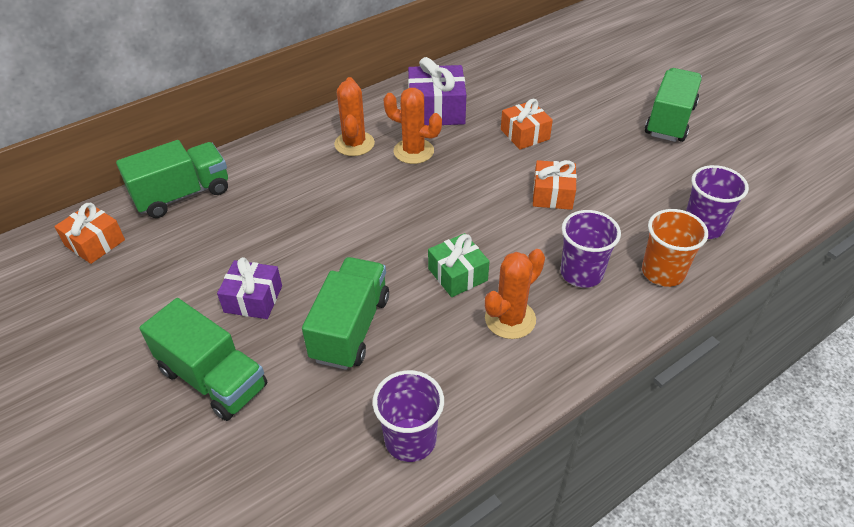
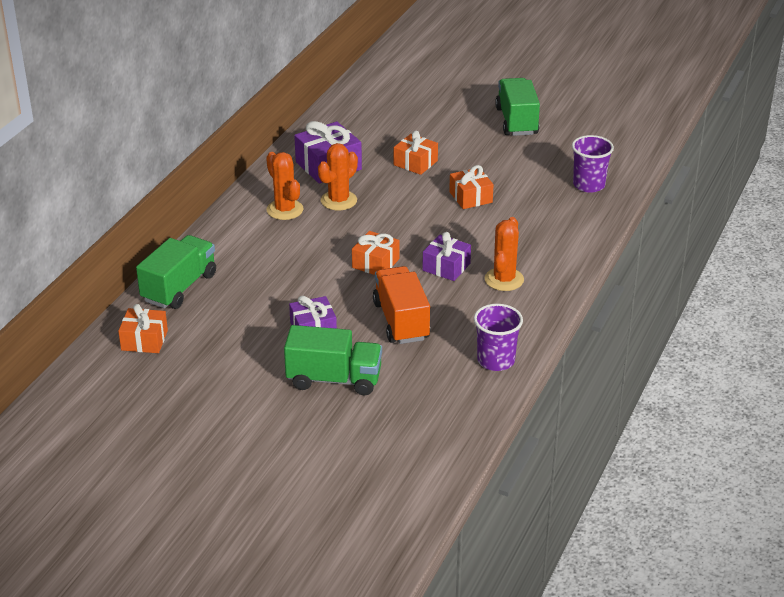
camera: 30 degrees left, 10 degrees down
(351, 328) = (401, 321): green truck -> orange truck
(387, 239) = (375, 263): none -> orange gift
(413, 151) = (338, 200): orange cactus -> orange cactus turned 45 degrees counterclockwise
(457, 274) = (446, 267): green gift -> purple gift
(581, 273) = (529, 238): purple cup -> none
(663, 272) = (582, 220): orange cup -> none

